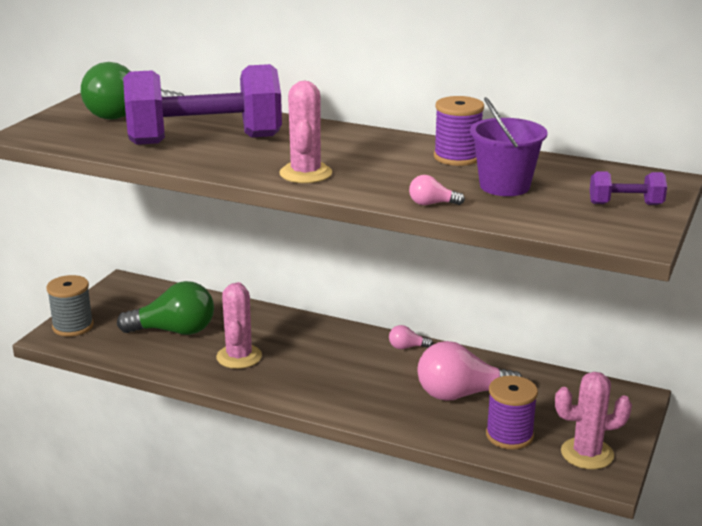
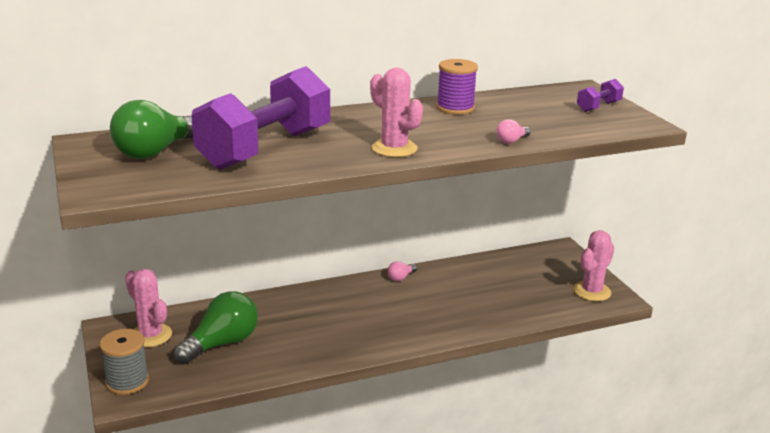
camera: 45 degrees left, 0 degrees up
(239, 357) = (304, 337): pink cactus -> pink cactus (150, 335)
(461, 394) = (479, 291): pink light bulb -> none
(504, 186) = (521, 117): purple bucket -> none
(509, 435) = (542, 302): purple spool -> none

